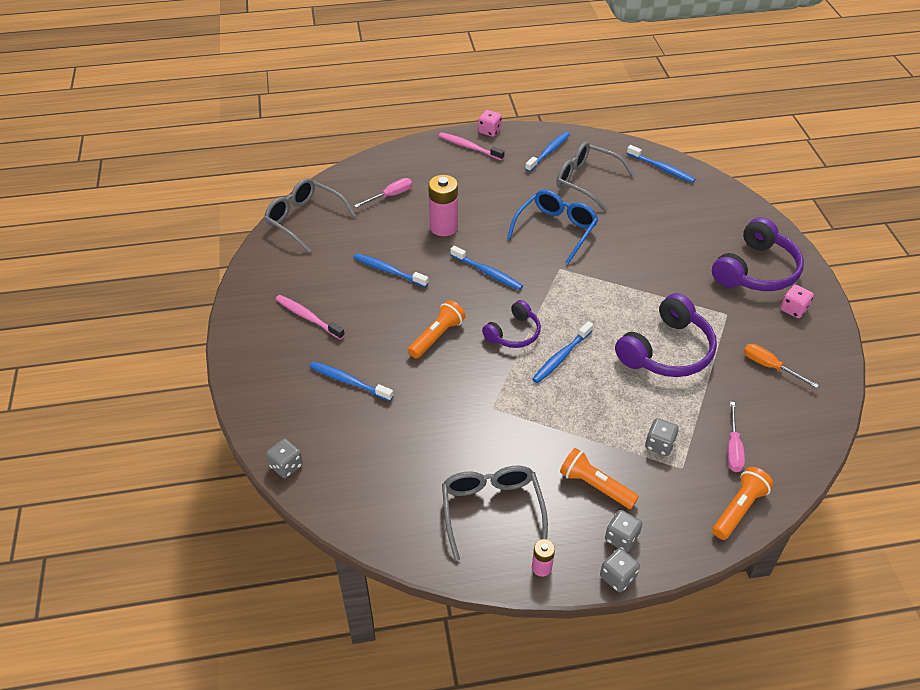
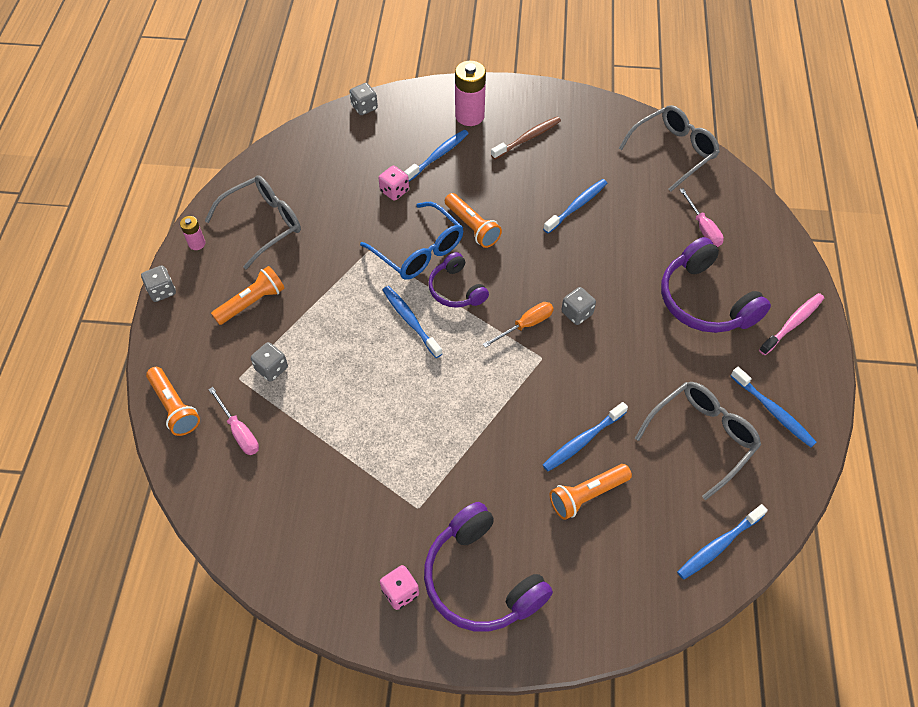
camera: 105 degrees right, 10 degrees up
(308, 317) = (527, 138): pink toothbrush -> brown toothbrush
(443, 227) = (637, 265): pink battery -> pink battery (469, 116)
(487, 273) = (552, 288): blue toothbrush -> blue toothbrush (582, 441)
(489, 131) = (828, 354): pink dice -> pink dice (394, 191)
(492, 511) = (263, 224): grey glasses -> grey glasses turned 45 degrees counterclockwise
(555, 230) = (610, 373): blue glasses -> blue glasses (418, 250)
(621, 538) = (194, 305): grey dice -> grey dice (577, 313)
(662, 229) = (587, 495): none -> orange flashlight
(667, 351) = (384, 421): purple headphones -> purple headphones (705, 301)
(733, 448) = (239, 431): pink screwdriver -> pink screwdriver turned 150 degrees counterclockwise
(770, 366) = (324, 518): orange screwdriver -> orange screwdriver (526, 325)

